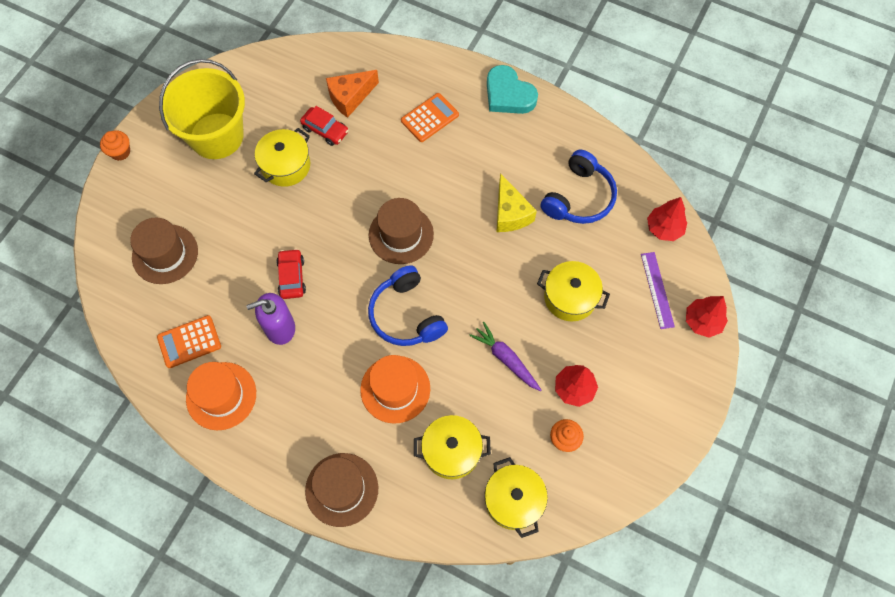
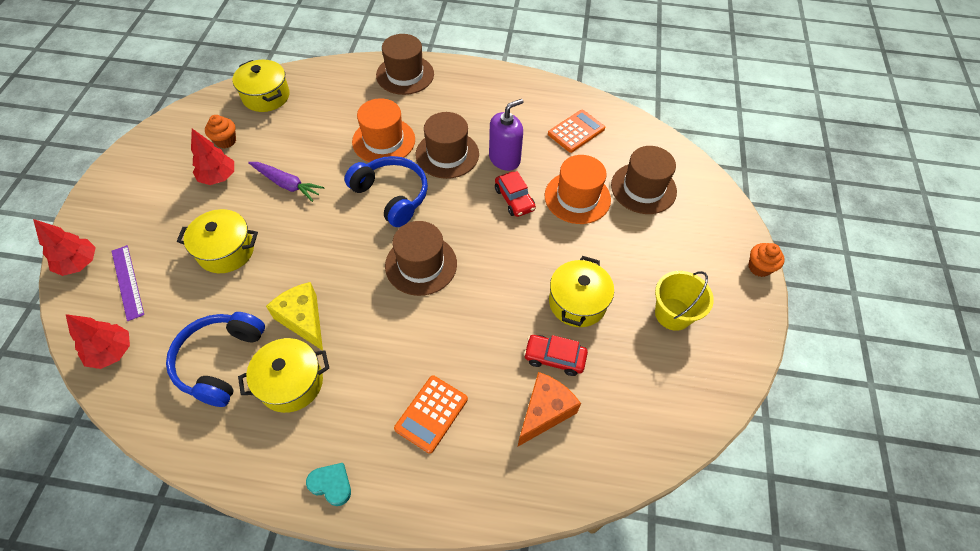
camera: 160 degrees right, 10 degrees down
(216, 136) = (673, 314): yellow bucket -> yellow bucket, size x0.57
(221, 396) = (527, 105): orange hat -> orange hat (577, 197)
(335, 351) = (447, 154): none -> brown hat
(451, 451) = (323, 113): yellow pot -> yellow pot (291, 383)
(508, 94) = (331, 484): turquoise heart -> turquoise heart, size x0.55

